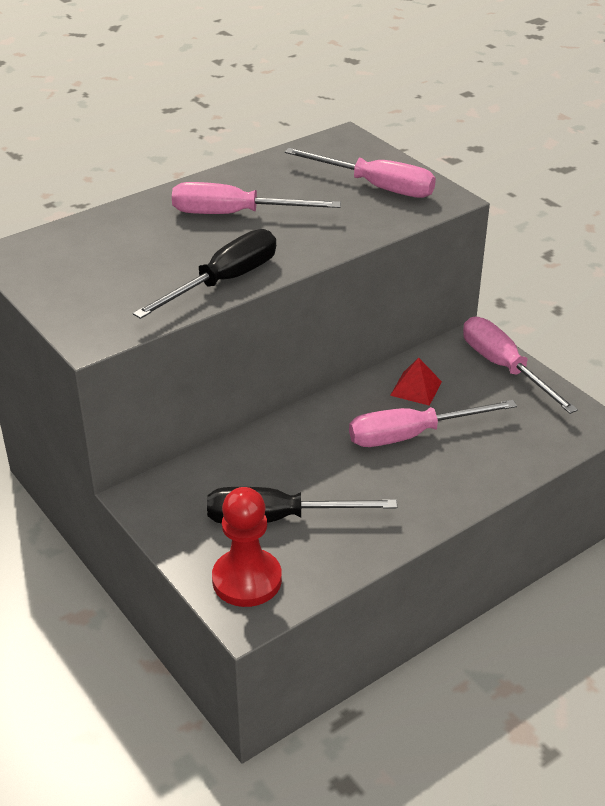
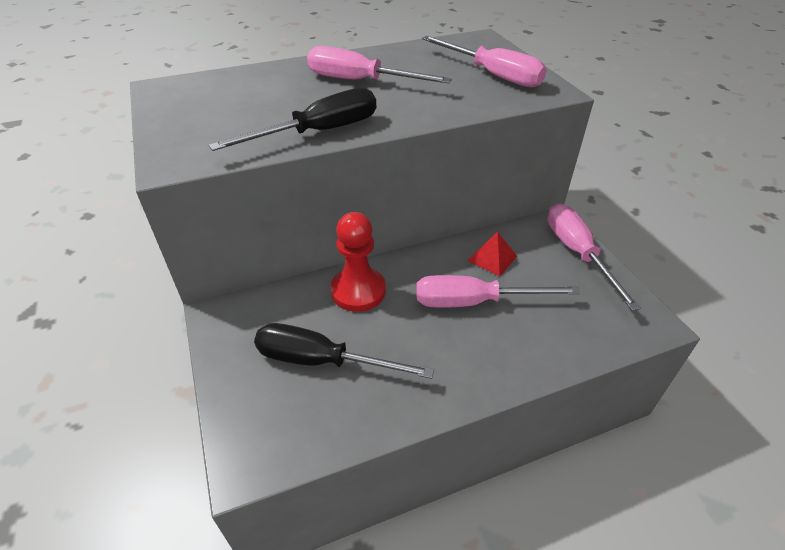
camera: 15 degrees right, 5 degrees up
(247, 580) = (265, 422): red pawn -> red pawn (358, 291)

